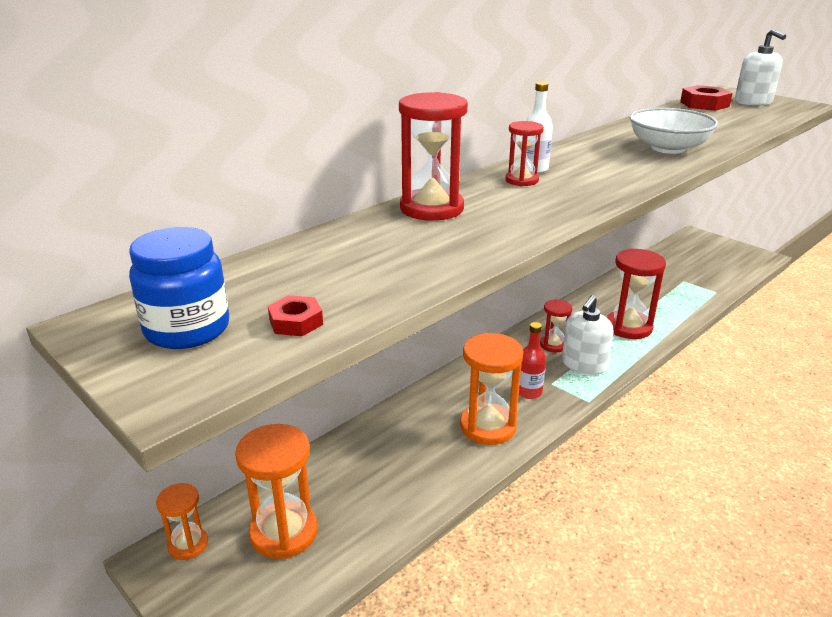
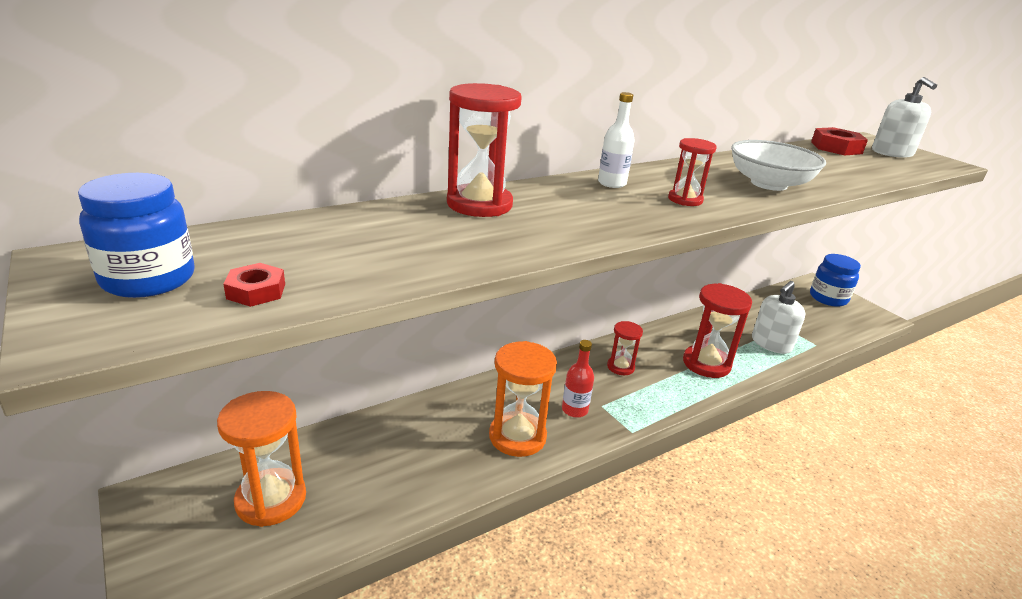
camera: 10 degrees right, 0 degrees up
(188, 544) = (179, 491): orange hourglass -> none
(521, 180) = (591, 192): red hourglass -> red hourglass (685, 200)
(584, 364) = (643, 393): white soap dispenser -> white soap dispenser (771, 344)
(711, 247) = (828, 298): none -> blue jar

